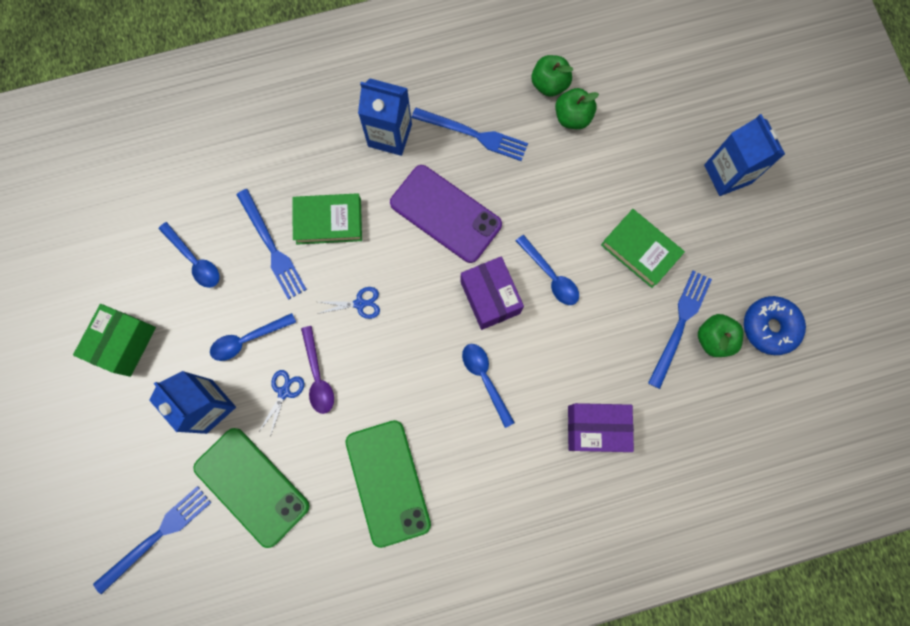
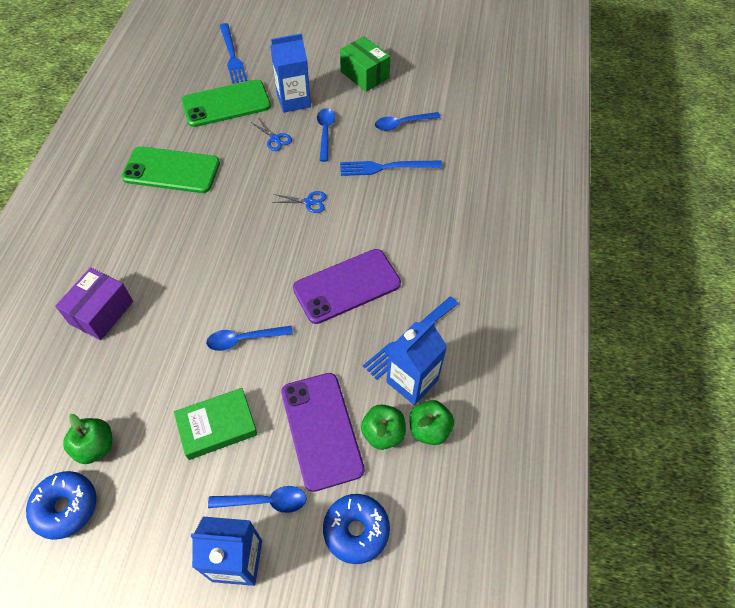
camera: 115 degrees right, 20 degrees down
(318, 376) = (272, 160): purple spoon -> none
(328, 221) = (387, 207): green book -> none
(359, 303) = (309, 202): blue scissors -> blue scissors turned 105 degrees counterclockwise
(390, 135) = (441, 275): blue carton -> blue carton (412, 381)
(485, 379) = (196, 255): blue spoon -> blue spoon (265, 501)
(490, 297) = (256, 287): purple box -> none
(596, 165) = (321, 430): none -> purple phone
(658, 102) = (356, 530): none -> blue donut
(680, 325) = (129, 423): blue fork -> none

